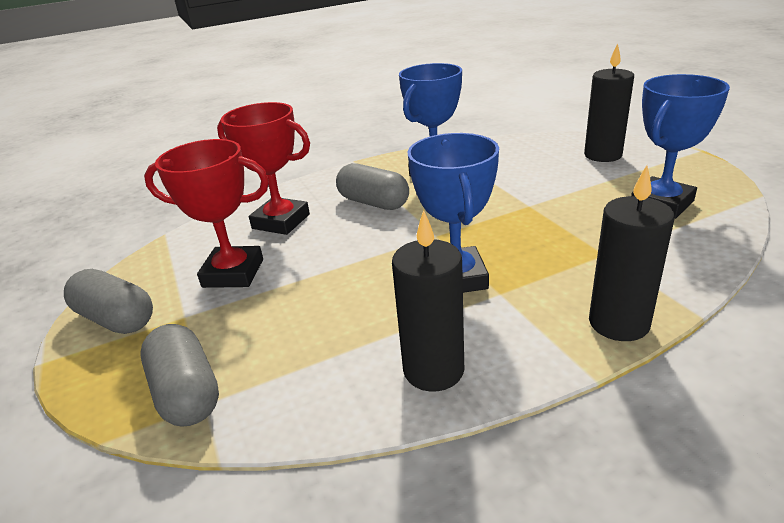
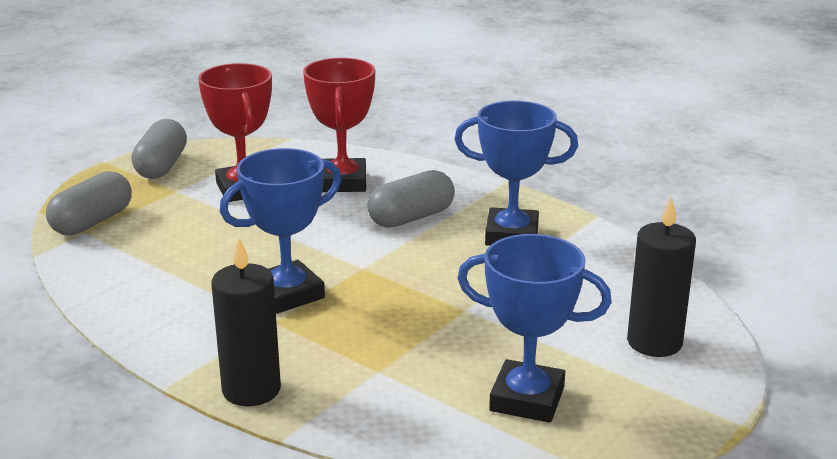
camera: 60 degrees right, 5 degrees down
(373, 202) = (411, 217): grey capsule -> grey capsule turned 45 degrees clockwise
(433, 370) = (150, 310): black candle -> none

